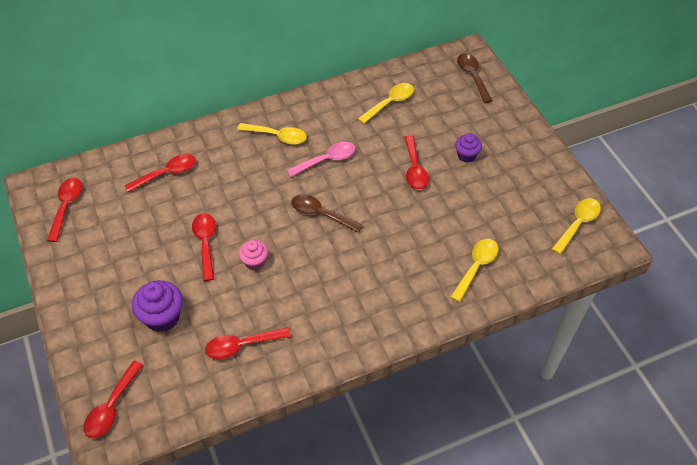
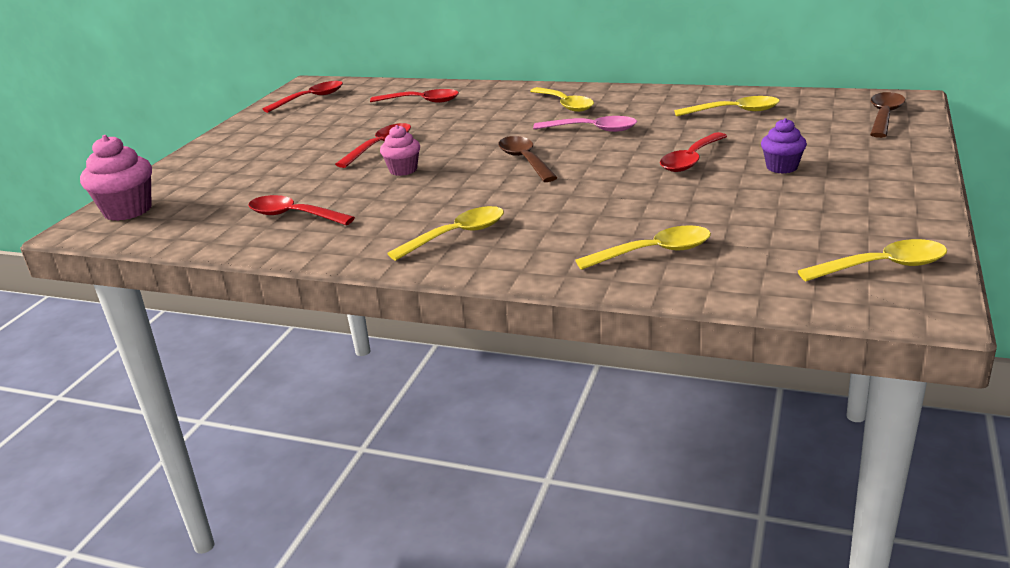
camera: 45 degrees right, 25 degrees down
(111, 406) = (128, 210): red spoon -> pink cupcake
(162, 317) = (264, 176): purple cupcake -> none
(363, 308) = (457, 235): none -> yellow spoon

